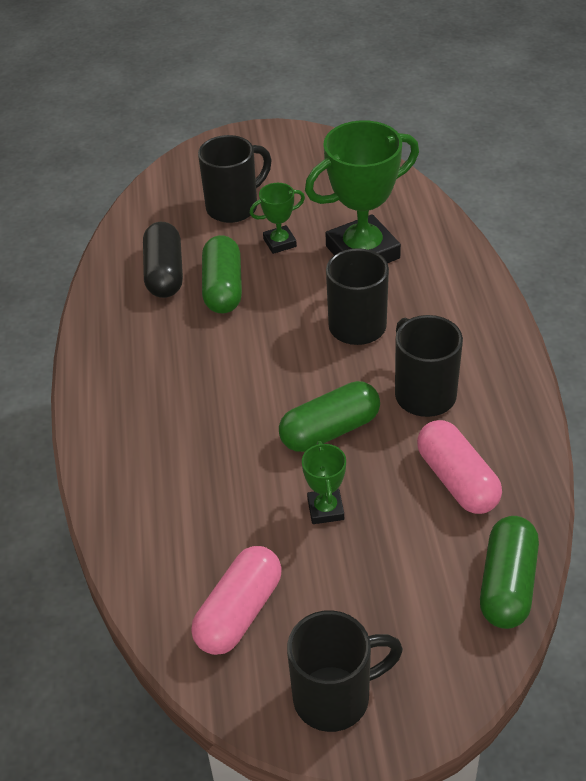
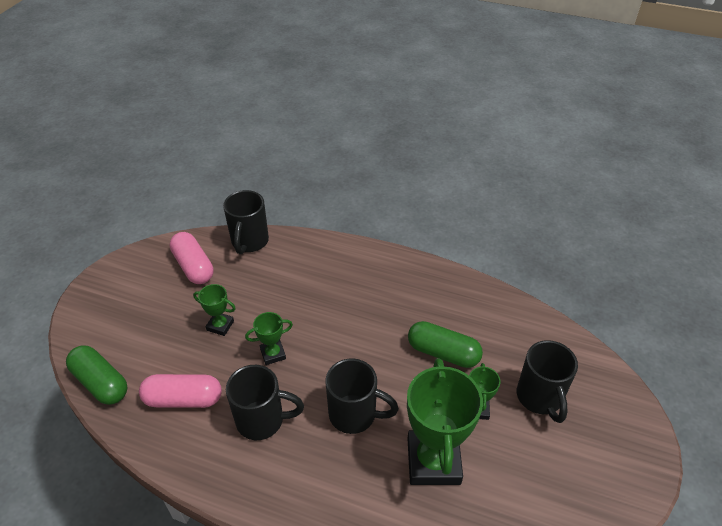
camera: 115 degrees right, 0 degrees up
(164, 273) = (478, 326): black capsule -> none
(330, 430) = (273, 354): green capsule -> green trophy
(335, 697) = (119, 282): black mug -> black mug (249, 242)

